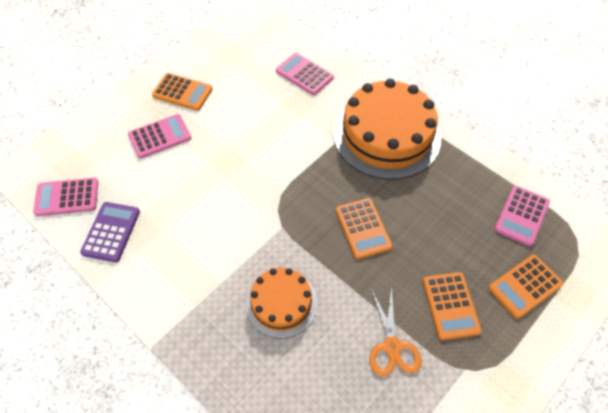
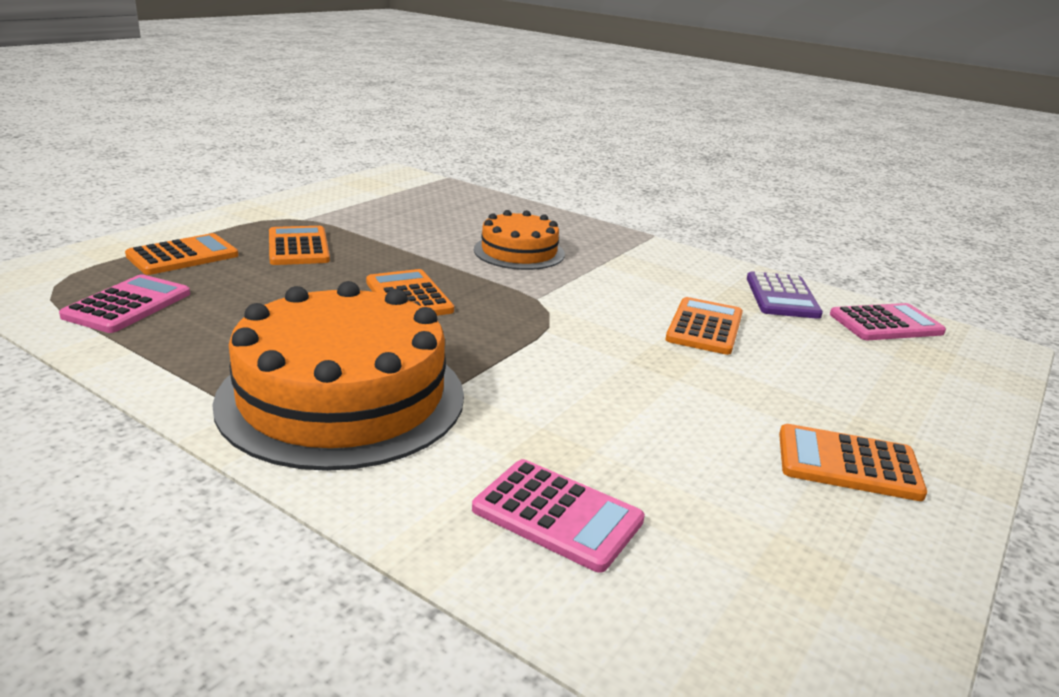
camera: 170 degrees right, 30 degrees down
(159, 136) = (819, 390): pink calculator -> none
(187, 193) = (704, 327): none -> orange calculator
(392, 346) = (382, 230): orange scissors -> none

